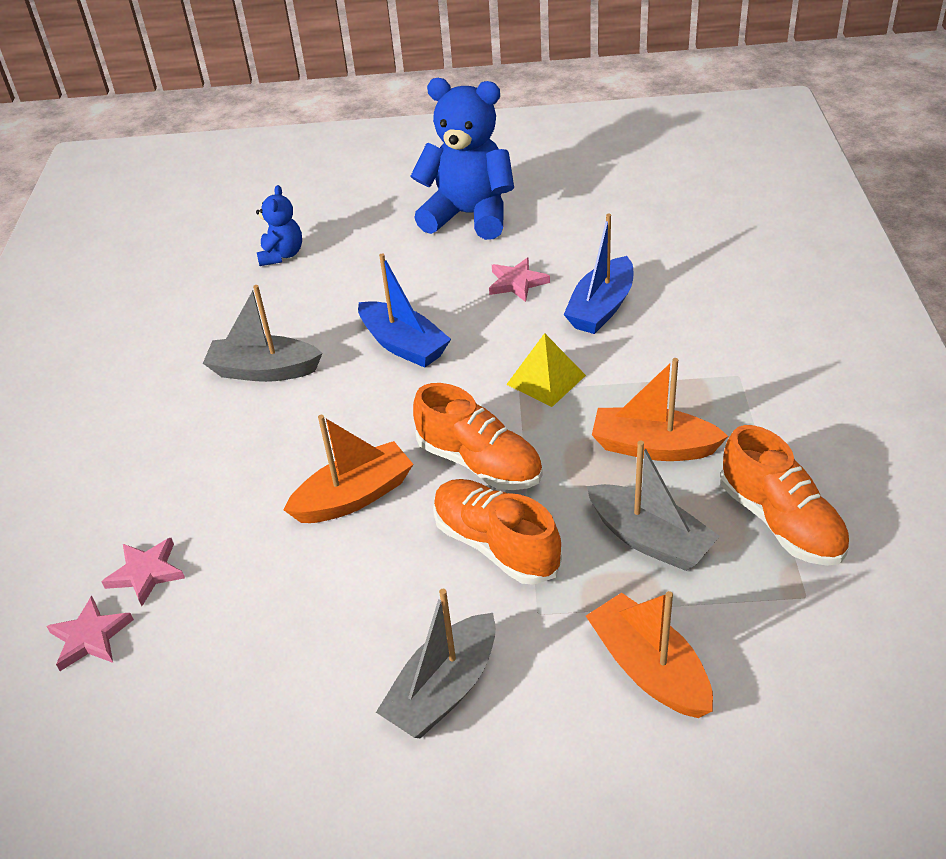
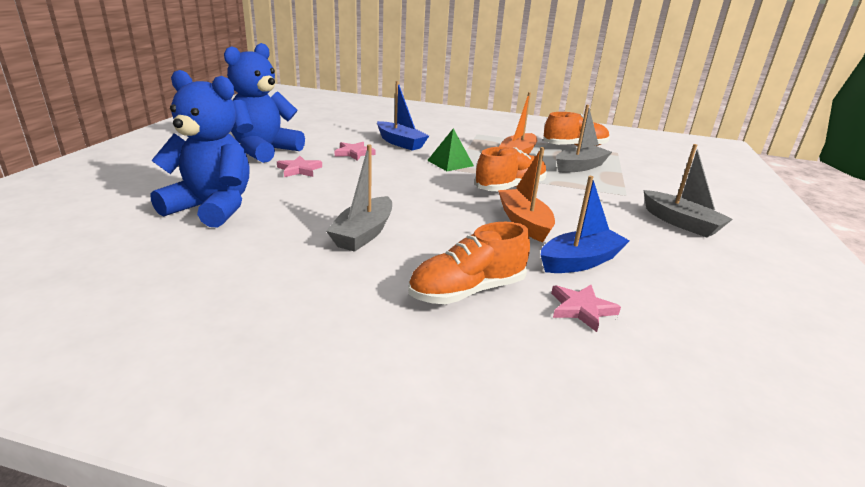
camera: 80 degrees left, 15 degrees down
(90, 637) = (652, 343): pink star -> pink star (299, 170)
(282, 255) = (212, 208): blue teddy bear -> blue teddy bear, size x1.99
(403, 345) = (383, 188): blue boat -> blue boat (580, 261)
(496, 545) = (577, 195): orange shoe -> orange shoe (467, 291)
(546, 380) = (450, 163): yellow pyramid -> green pyramid
(649, 668) = (659, 181): orange boat -> none

